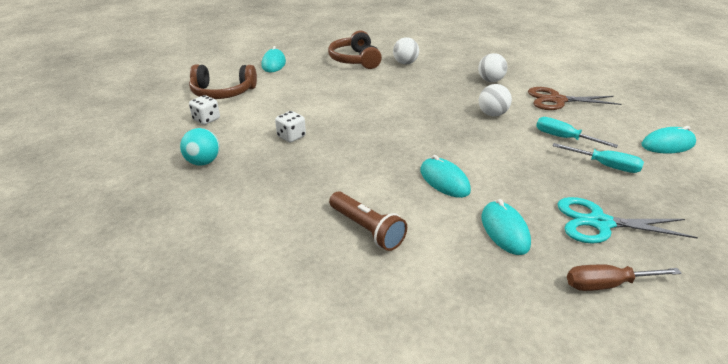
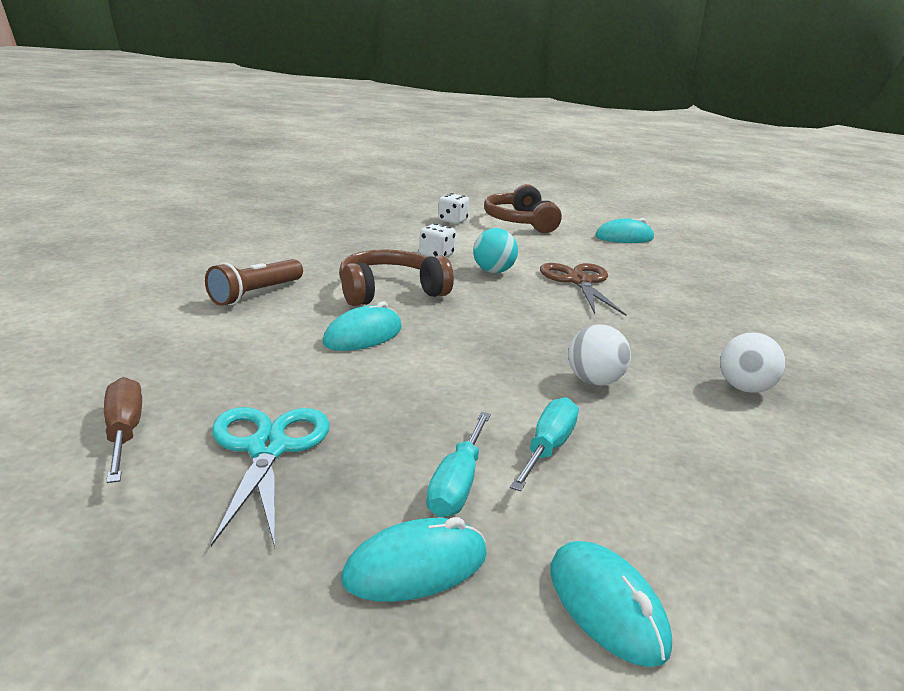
camera: 75 degrees right, 10 degrees down
(203, 162) = (367, 226): turquoise ball -> turquoise ball (493, 271)
(355, 60) = (697, 280): brown headphones -> brown headphones (390, 292)
(405, 63) = (731, 314): white ball -> none
(504, 230) = (250, 369): turquoise mouse -> turquoise mouse (415, 567)
(557, 100) = (724, 461): brown scissors -> brown scissors (579, 281)

